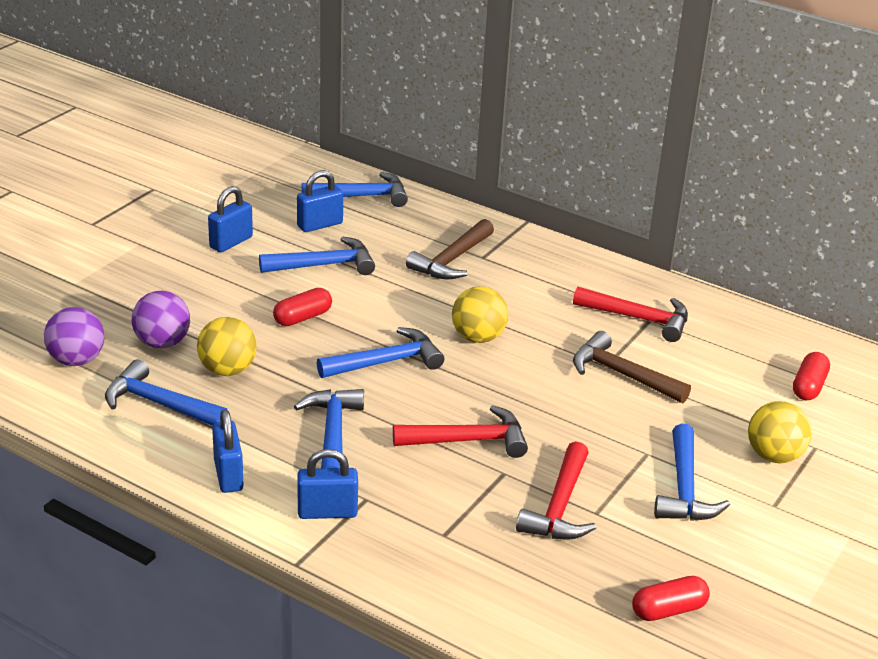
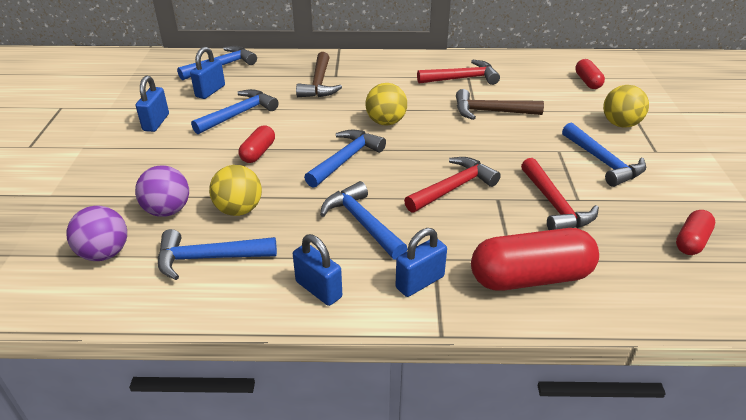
camera: 30 degrees left, 5 degrees up
(441, 559) = (530, 277): none -> red capsule

